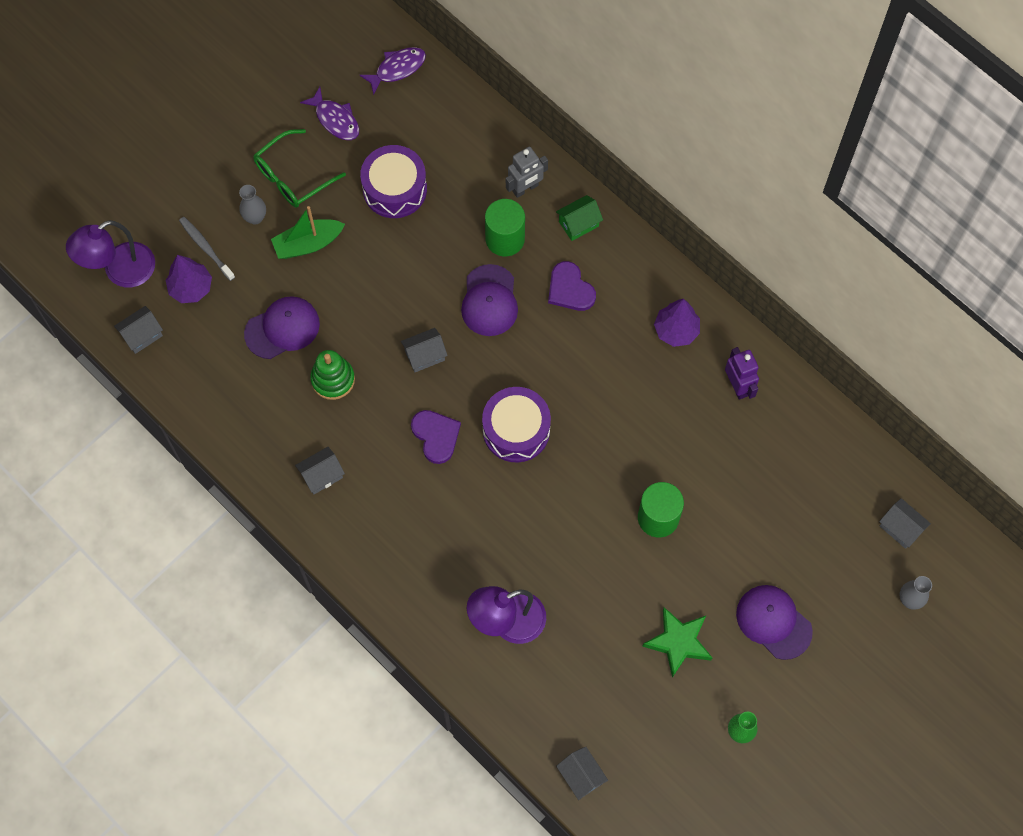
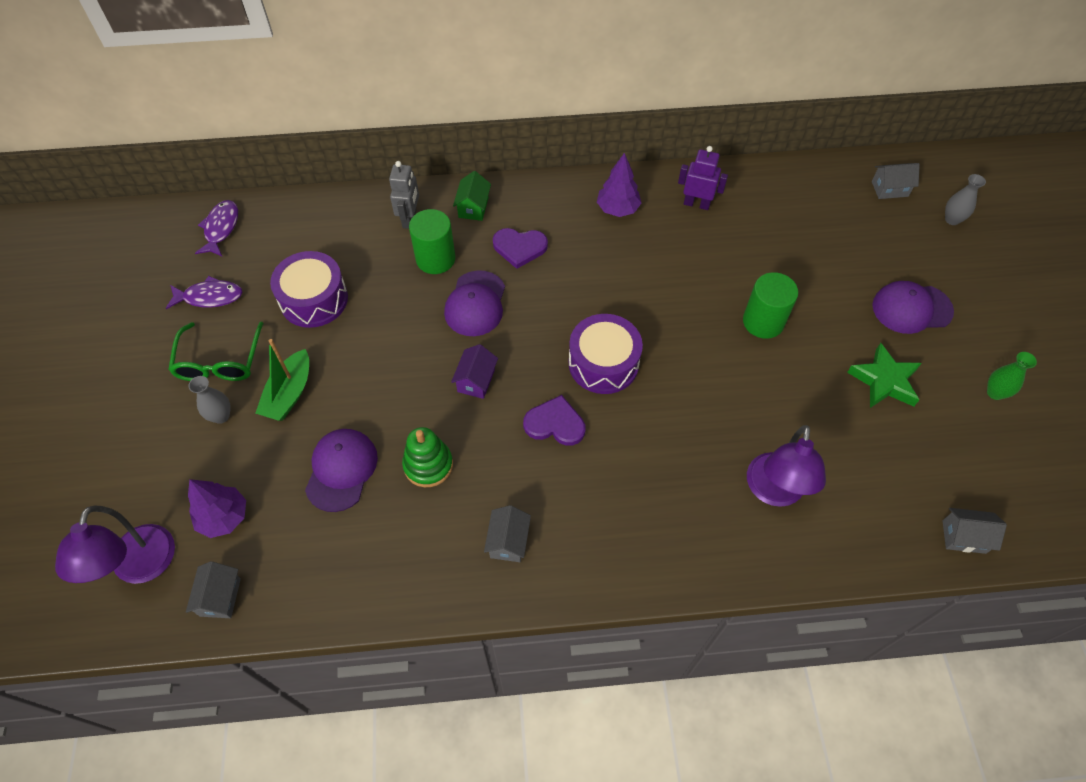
camera: 50 degrees left, 10 degrees down
(206, 248) = (202, 476): grey toothbrush -> none
(425, 355) = (476, 380): grey house -> purple house
(489, 301) = (475, 304): purple cap -> purple cap turned 60 degrees clockwise

